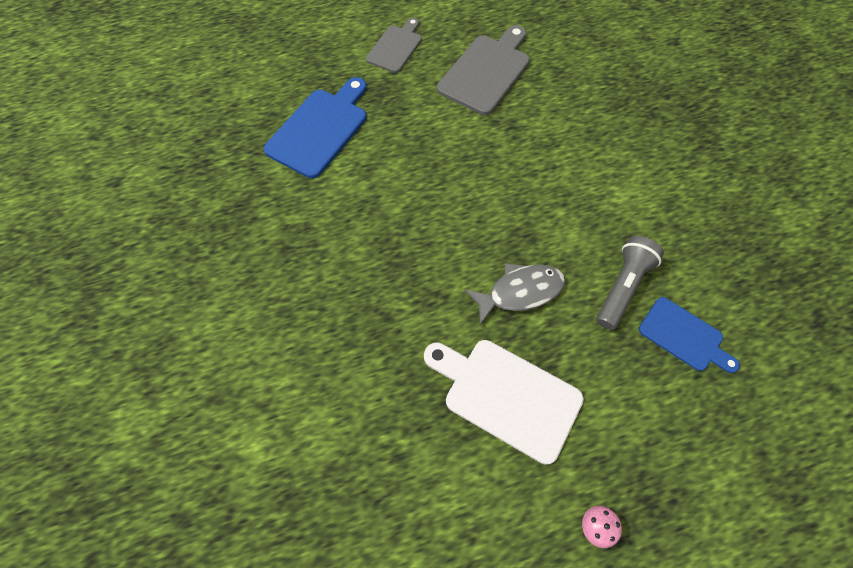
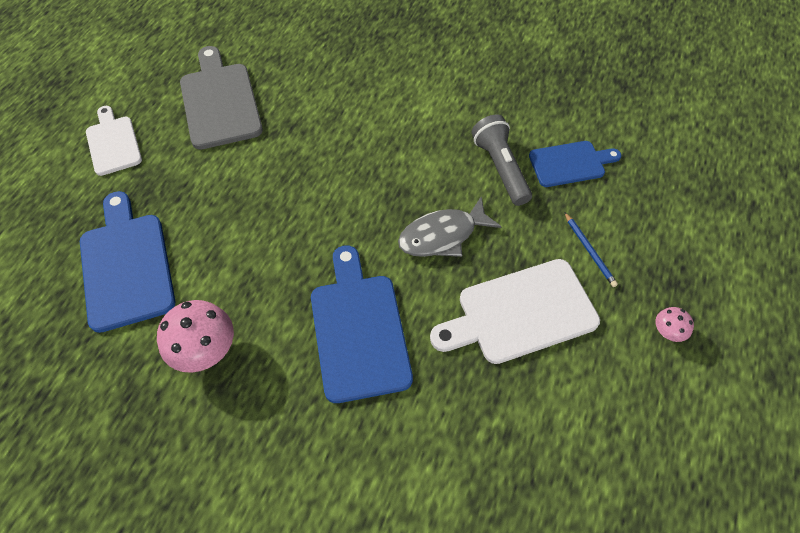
camera: 50 degrees left, 5 degrees down
(302, 219) = (205, 350): none -> pink mushroom
(394, 296) = (359, 330): none -> blue cutting board
(396, 47) = (113, 143): grey cutting board -> white cutting board
(520, 292) = (442, 235): grey fish -> grey fish turned 135 degrees counterclockwise
(613, 410) = (589, 251): none -> blue pencil

